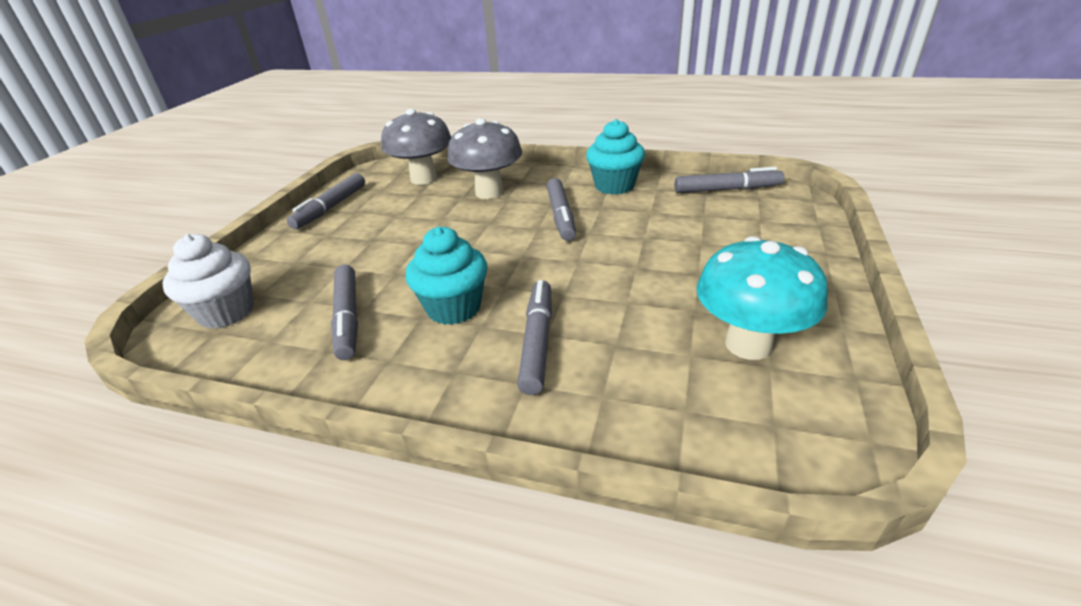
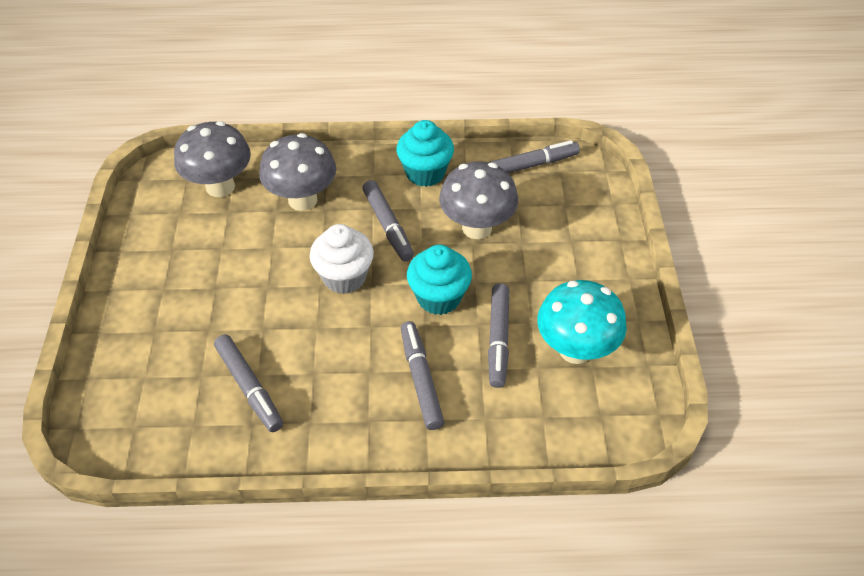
camera: 20 degrees left, 15 degrees up
(226, 312) = (129, 404): white cupcake -> white cupcake (344, 277)
(331, 207) = (141, 248): grey marker -> grey marker (498, 339)
(454, 308) = (338, 358): turquoise cupcake -> turquoise cupcake (439, 297)
(654, 226) = (477, 228): none -> grey mushroom

